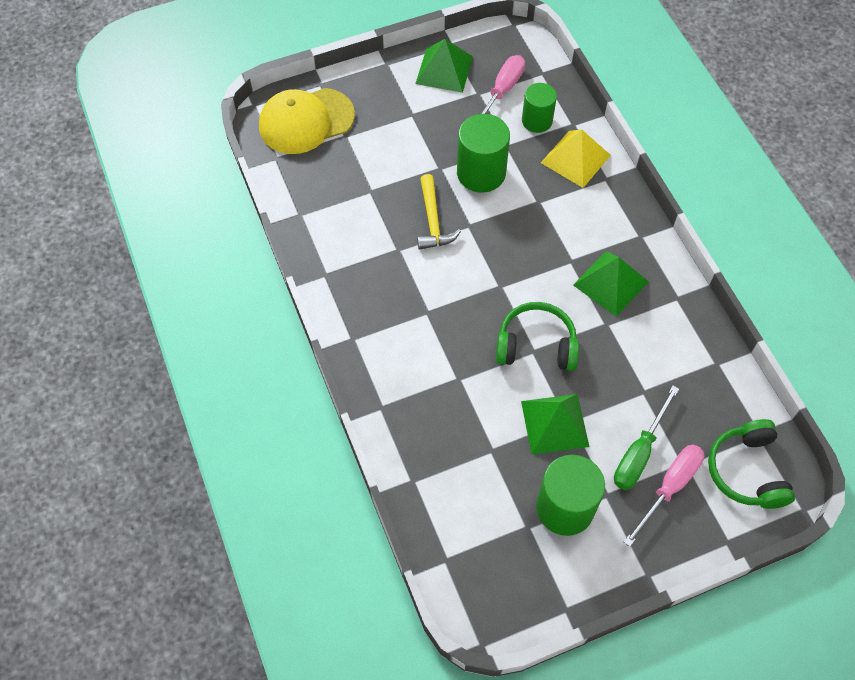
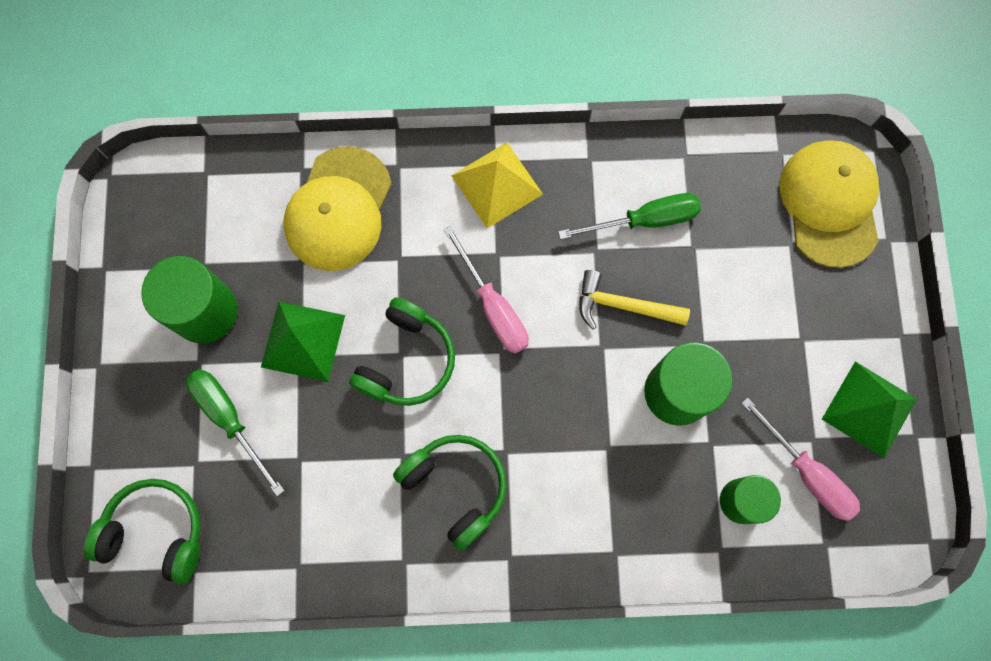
camera: 110 degrees right, 15 degrees up
(362, 225) = (645, 220): none -> green screwdriver
(436, 438) = (338, 209): none -> yellow cap
(576, 158) = (660, 527): yellow pyramid -> yellow pyramid (497, 185)
(610, 283) = (456, 487): green pyramid -> green headphones
(669, 488) = (177, 433): pink screwdriver -> pink screwdriver (493, 307)

